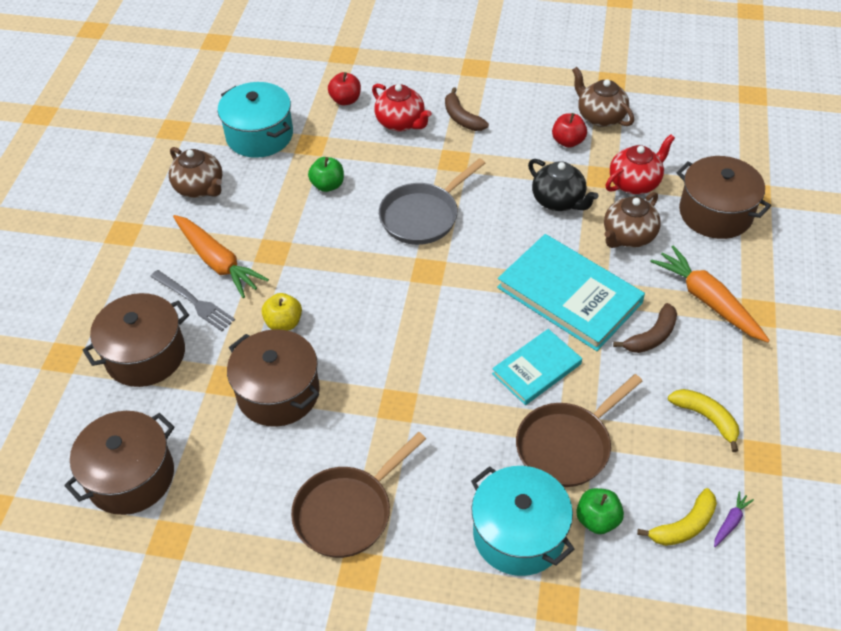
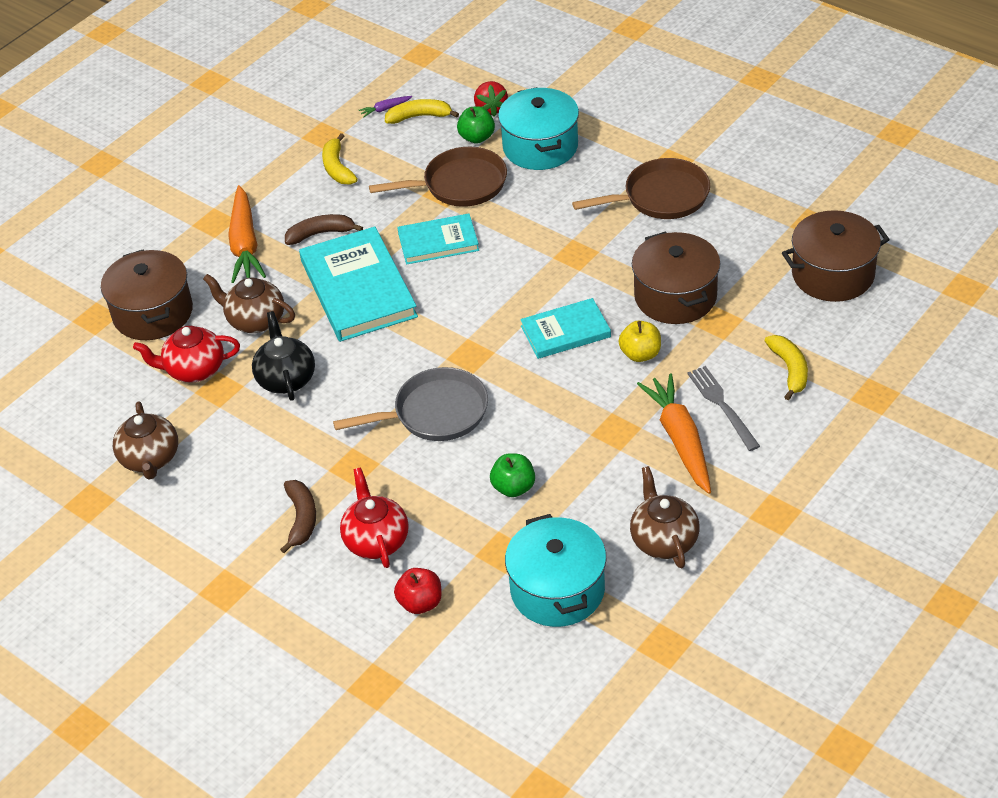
camera: 150 degrees left, 5 degrees down
(145, 355) = (789, 370): brown pot -> yellow banana
(360, 320) = (565, 331): none -> turquoise book
(568, 141) = (214, 442): red apple -> none
(614, 573) = (491, 108): none -> red strawberry
(628, 236) = (255, 320): brown teapot -> brown teapot turned 135 degrees counterclockwise

